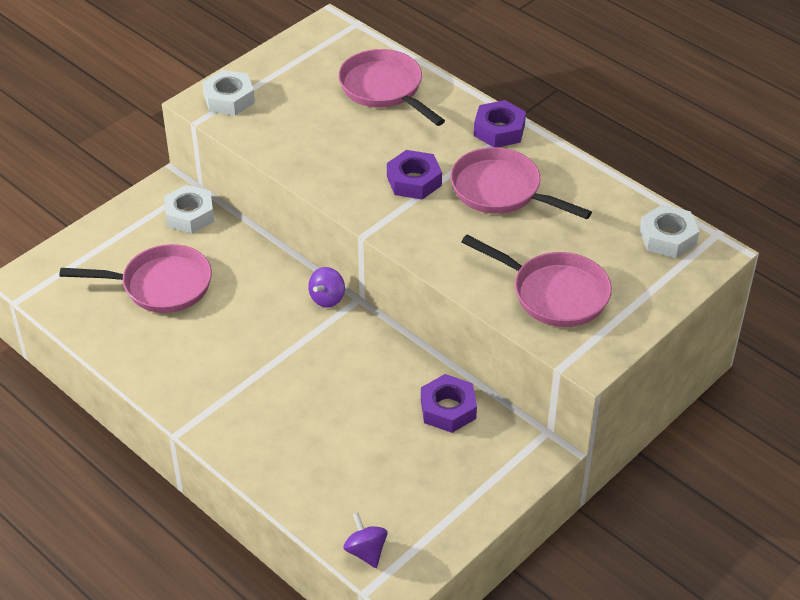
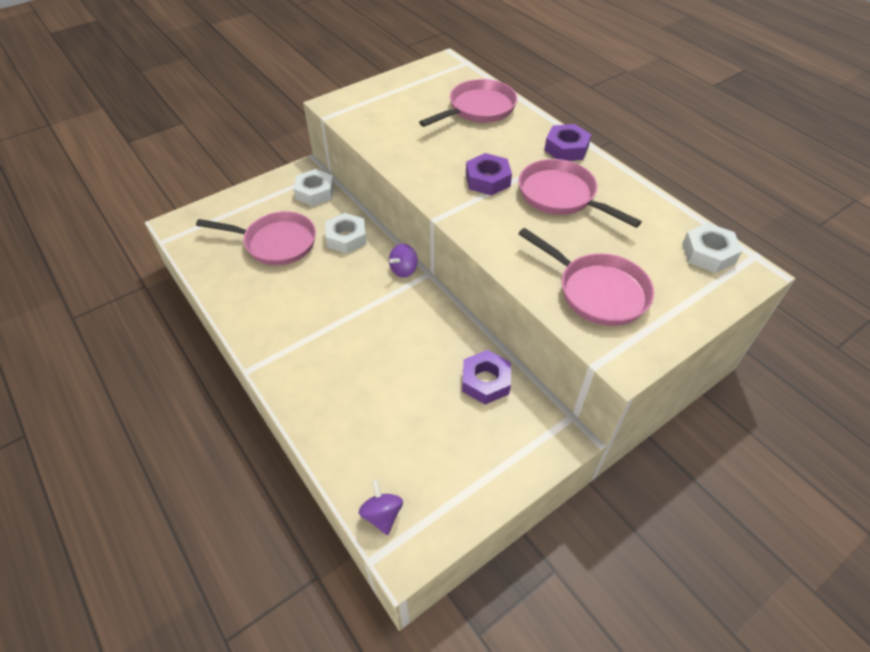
camera: 10 degrees right, 5 degrees up
(229, 99) = (355, 104): white nut -> white nut (346, 238)
(384, 89) = (478, 109): pink pan -> pink pan turned 75 degrees clockwise

